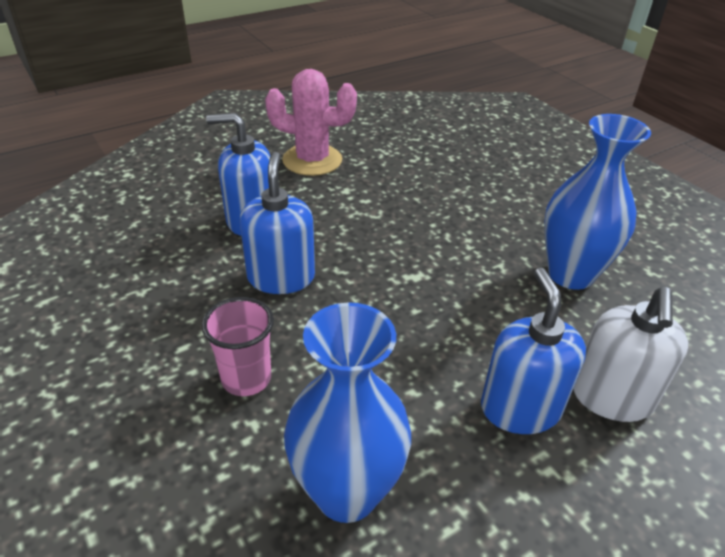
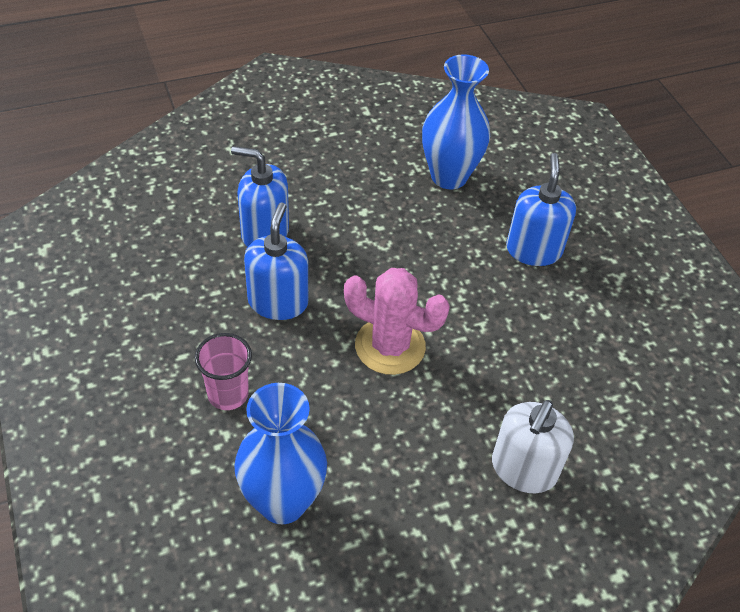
camera: 10 degrees right, 10 degrees up
(312, 160) = (340, 168): pink cactus -> pink cactus (390, 346)
(520, 408) = (442, 463): blue soap dispenser -> blue soap dispenser (533, 250)
(570, 274) = (544, 345): blue vase -> blue vase (449, 176)

